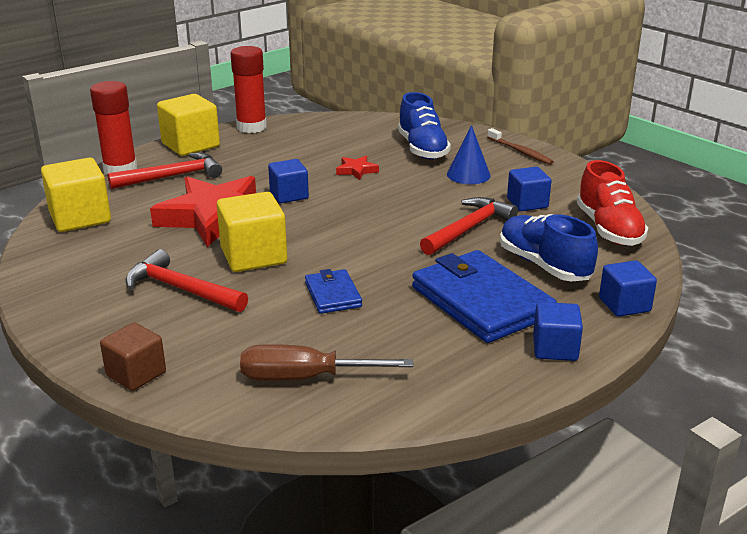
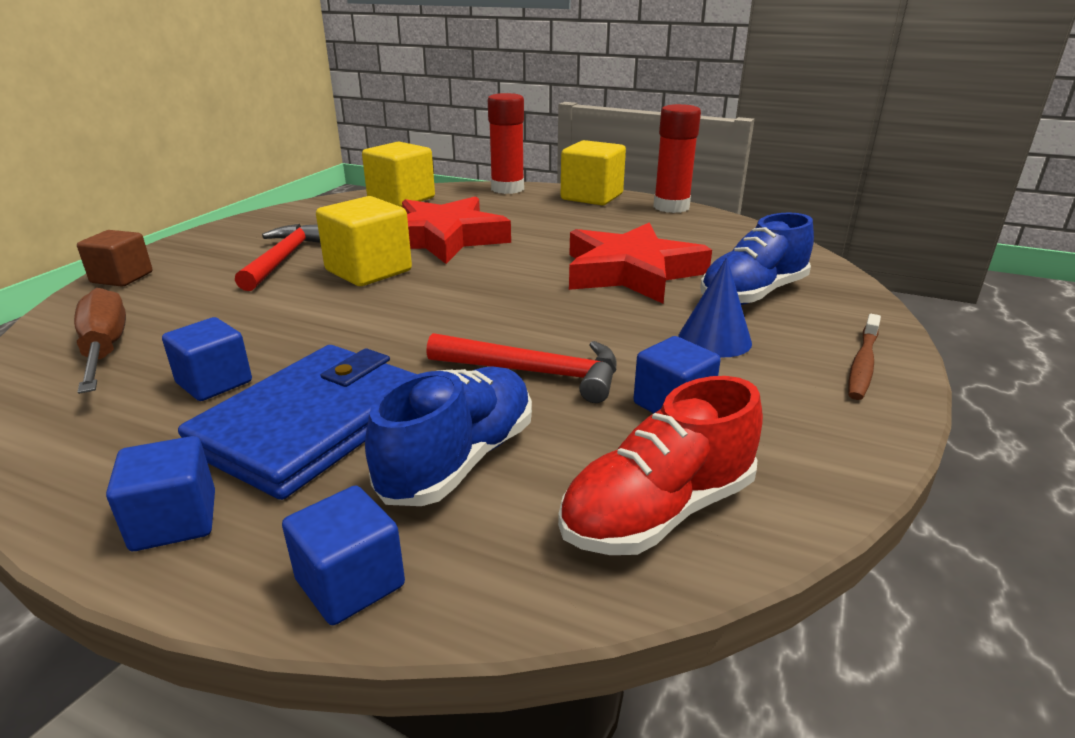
camera: 65 degrees right, 0 degrees up
(172, 177) = (514, 206): red hammer -> none
(289, 195) = (525, 255): blue cube -> blue cube (214, 382)
(333, 295) = (297, 325): blue wallet -> none
(356, 170) = (631, 272): red star -> red star, size x2.50

